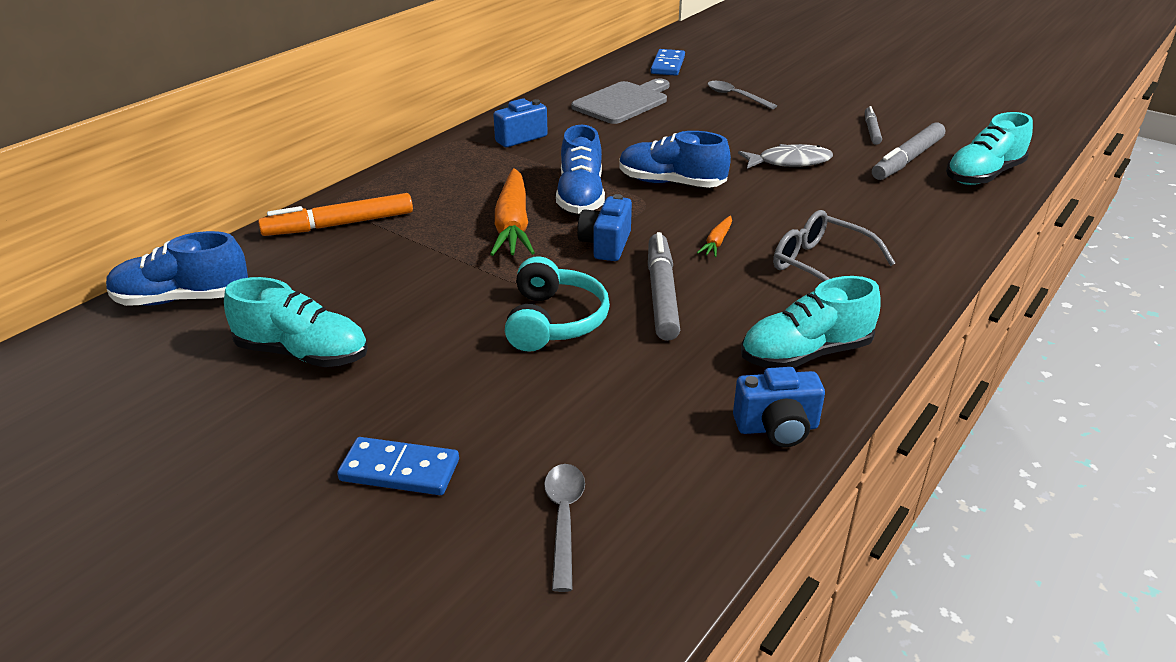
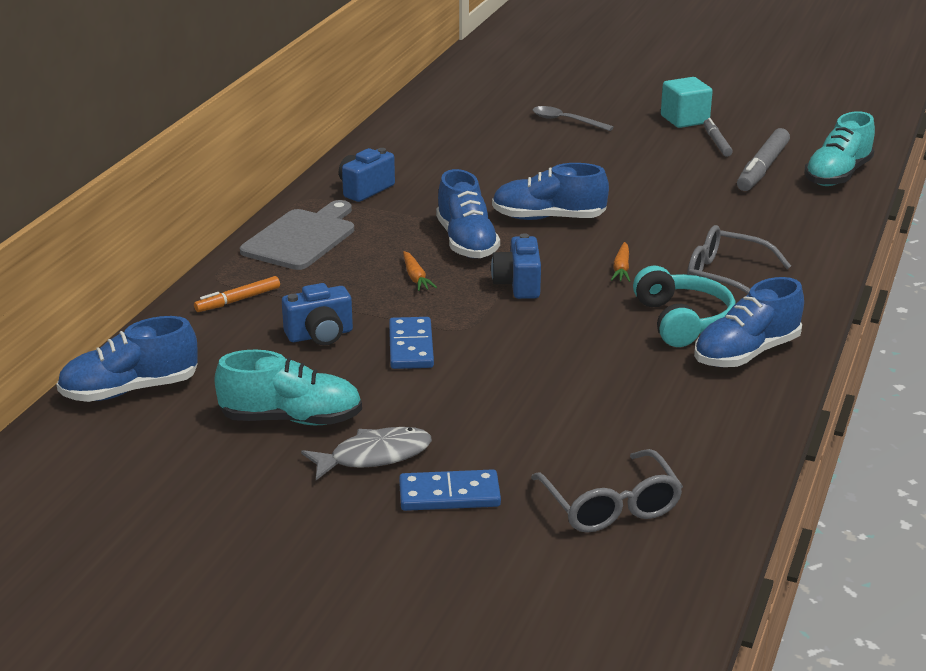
camera: 15 degrees left, 5 degrees down
(339, 225) = (238, 300): orange marker -> orange marker, size x0.59
(513, 224) = (415, 277): orange carrot -> orange carrot, size x0.46
(554, 321) = (510, 358): turquoise headphones -> turquoise headphones (682, 321)
(564, 519) = (611, 506): grey spoon -> grey glasses
(623, 102) = (452, 140): grey cutting board -> grey cutting board (302, 238)
(662, 294) = (595, 321): grey marker -> none
(668, 65) = (477, 93): blue domino -> blue domino (411, 347)
(777, 428) = (749, 413): blue camera -> blue camera (320, 335)
(789, 162) = (652, 183): grey fish -> grey fish (374, 456)
(805, 354) = (746, 353): turquoise shoe -> blue shoe
(849, 106) = (684, 119): none -> turquoise cube

